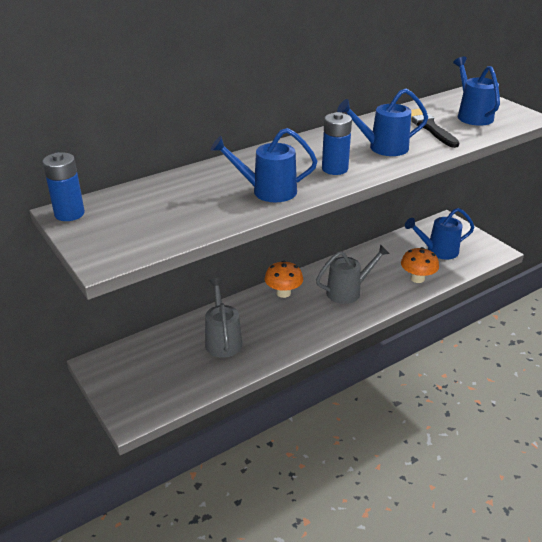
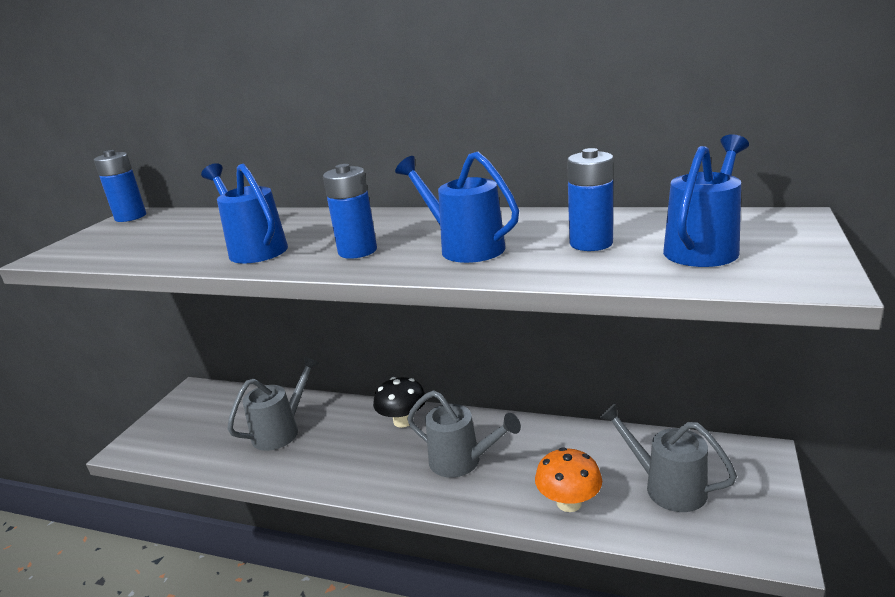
camera: 55 degrees right, 10 degrees down
(283, 293) = (403, 421): orange mushroom -> black mushroom
(429, 127) = (591, 243): black brush -> blue battery
(437, 251) = (666, 486): blue watering can -> grey watering can

